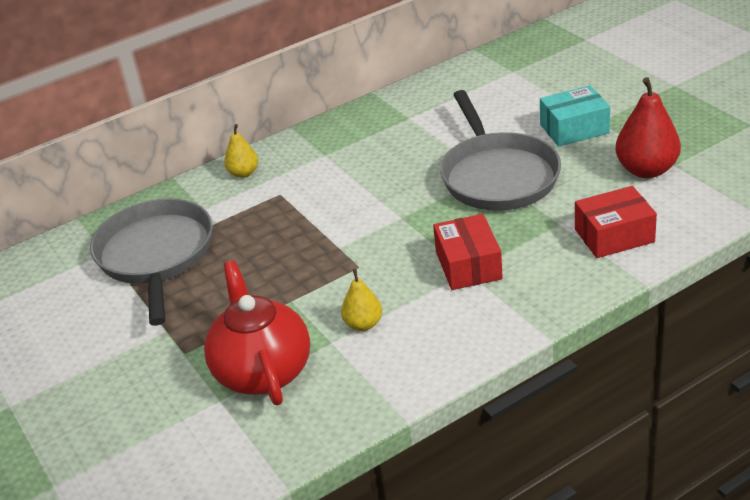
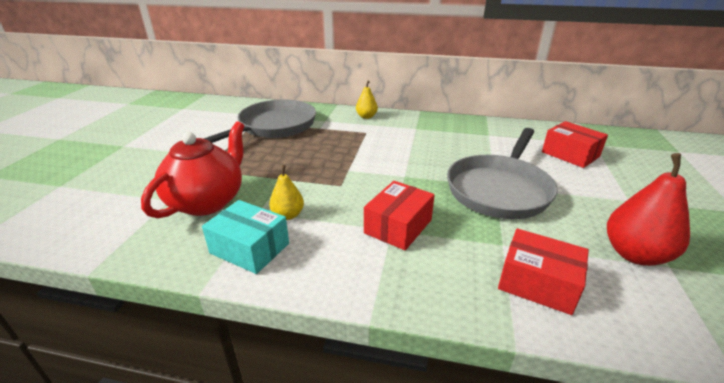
camera: 40 degrees right, 5 degrees down
(508, 98) = (570, 154): none -> red box
(574, 129) = (600, 194): turquoise box -> turquoise box (249, 248)

